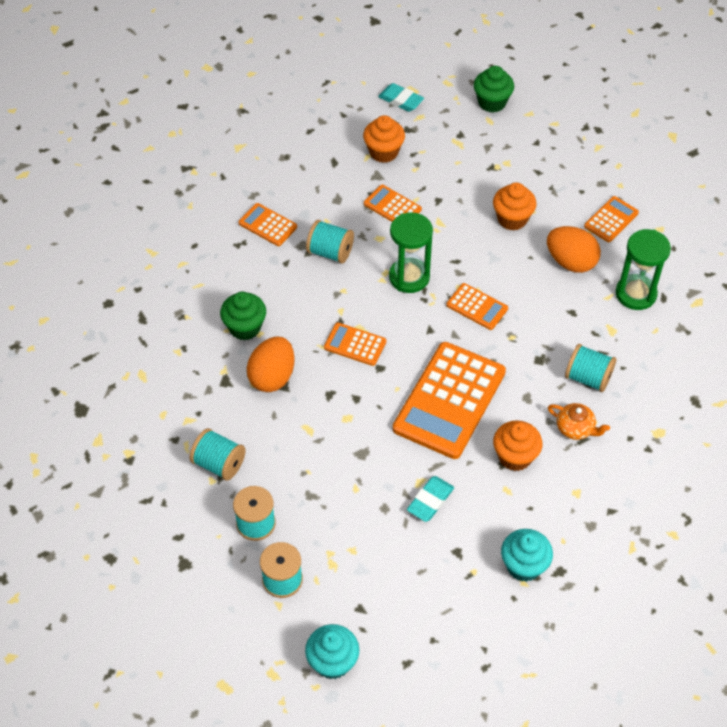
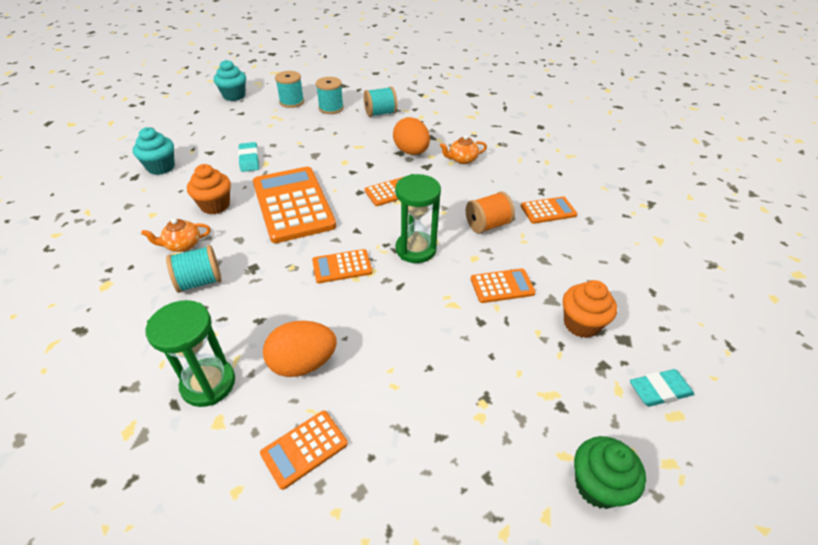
camera: 130 degrees right, 10 degrees down
(245, 327) = (462, 159): green cupcake -> orange teapot
(330, 252) = (487, 225): turquoise spool -> orange spool
(512, 219) = (401, 359): orange cupcake -> none
(611, 219) = (304, 449): orange calculator -> orange calculator turned 60 degrees clockwise

